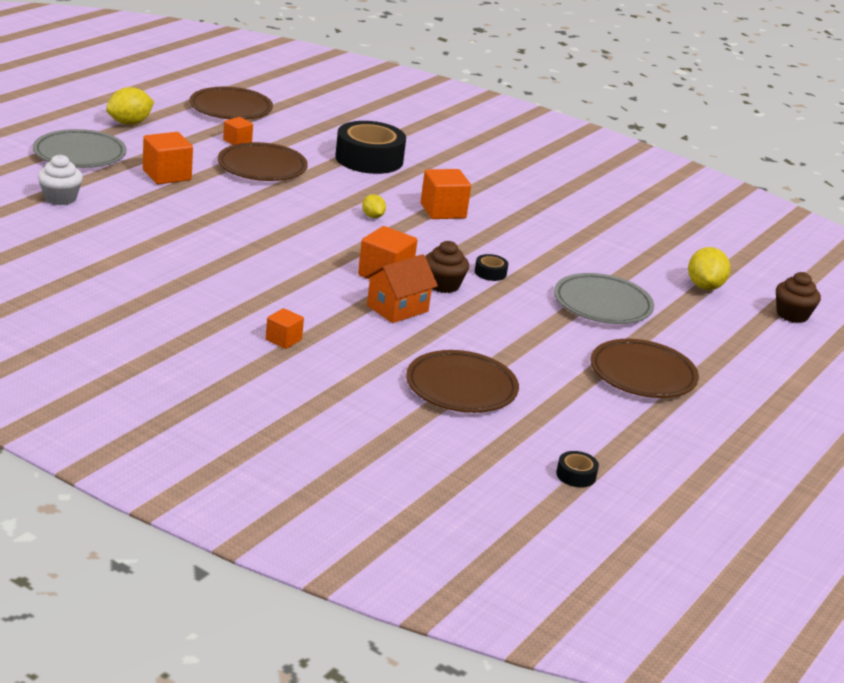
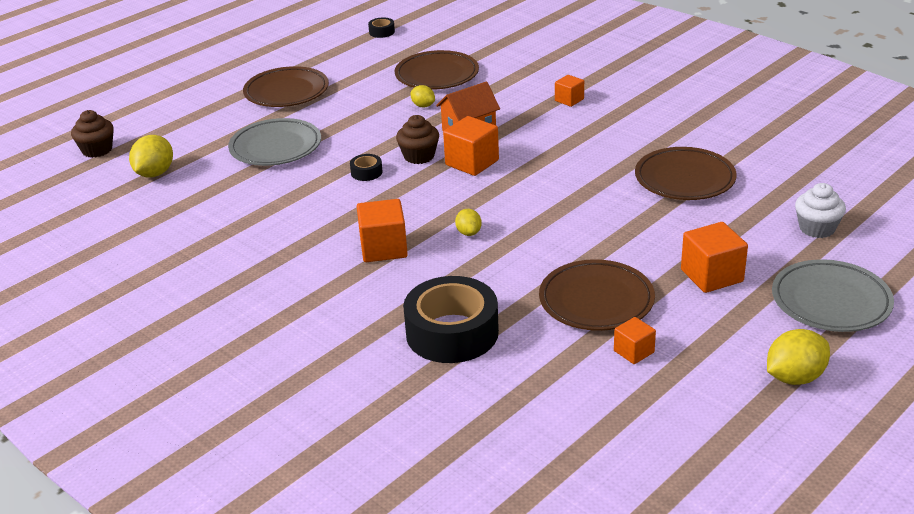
camera: 165 degrees left, 5 degrees up
(231, 109) = (653, 434): brown plate -> brown plate (684, 179)
(462, 344) = (423, 106): none -> yellow lemon

